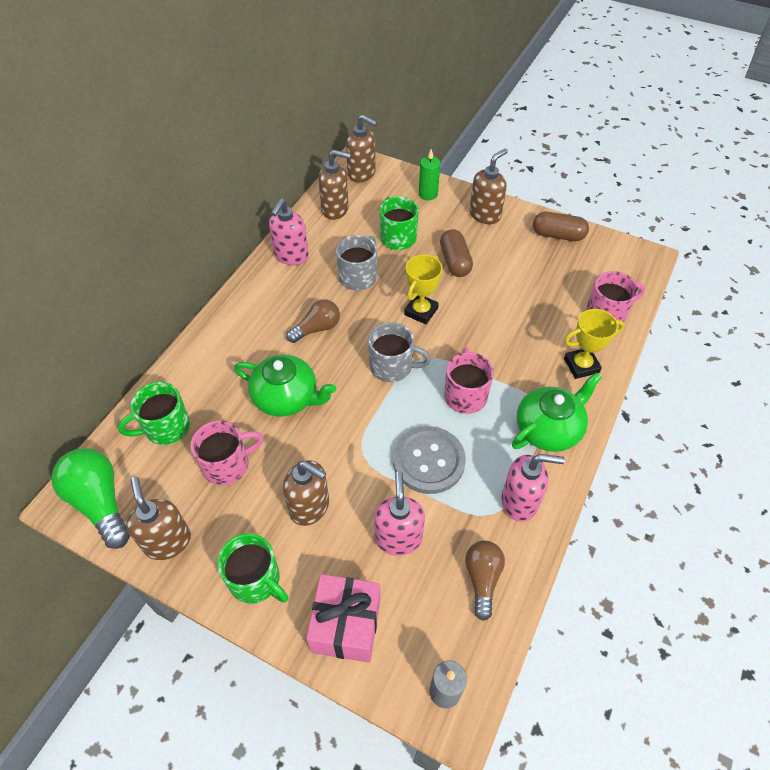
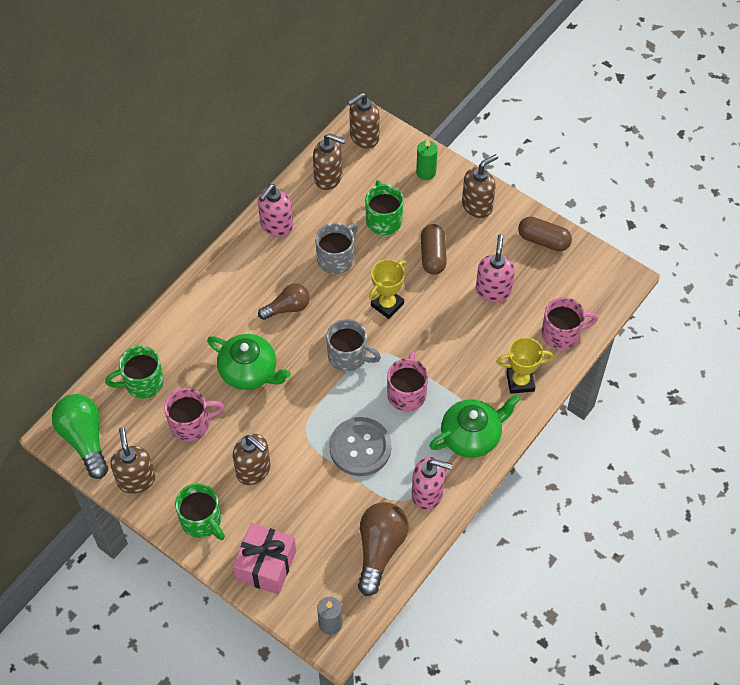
camera: 10 degrees right, 5 degrees up
(362, 174) = (364, 137): brown soap dispenser -> brown soap dispenser turned 105 degrees clockwise
(398, 538) = (320, 507): pink soap dispenser -> pink soap dispenser (493, 290)
(482, 579) = (379, 549): brown light bulb -> brown light bulb, size x1.55

